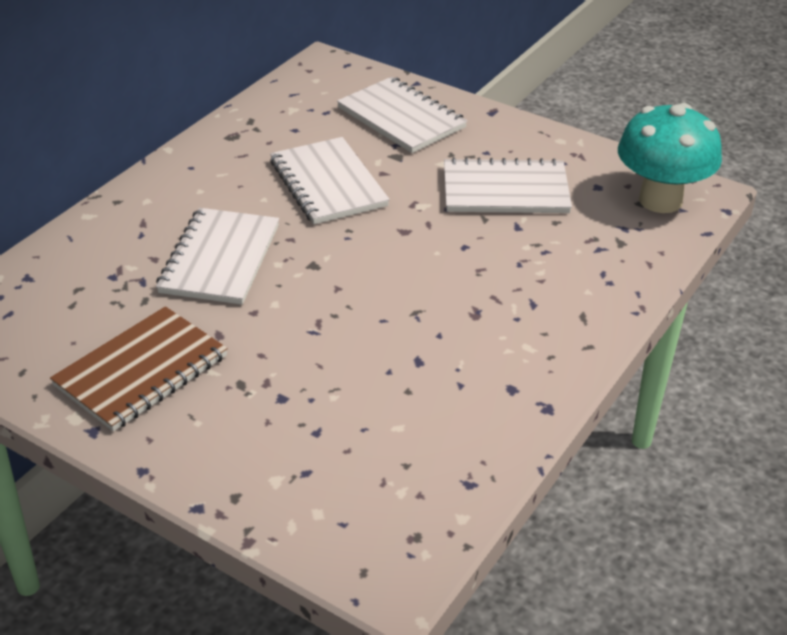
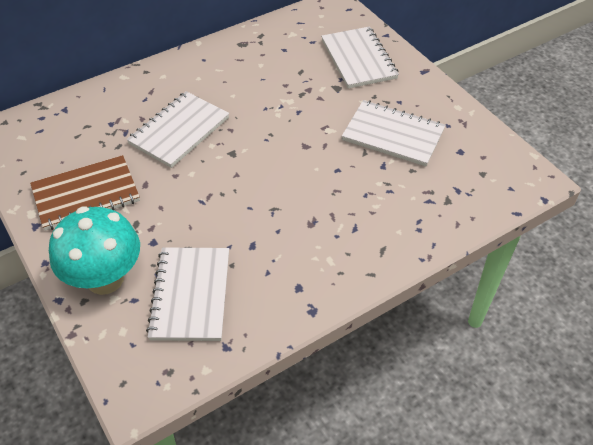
camera: 25 degrees right, 10 degrees up
(328, 184) = (279, 96): white notebook -> white notebook (190, 295)
(660, 200) = (499, 176): turquoise mushroom -> turquoise mushroom (105, 279)

